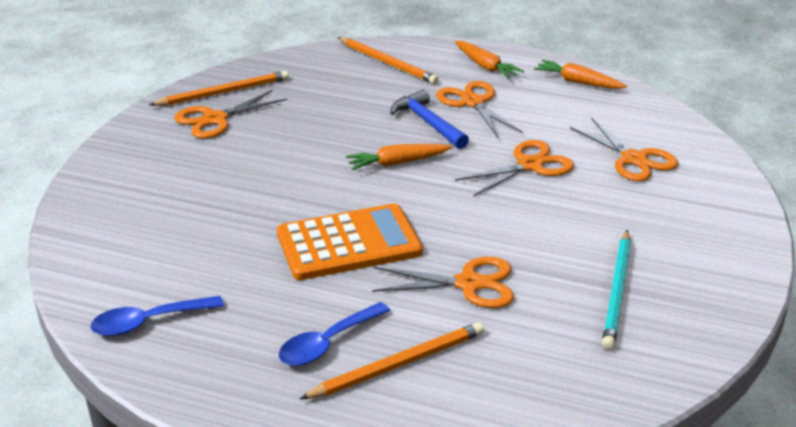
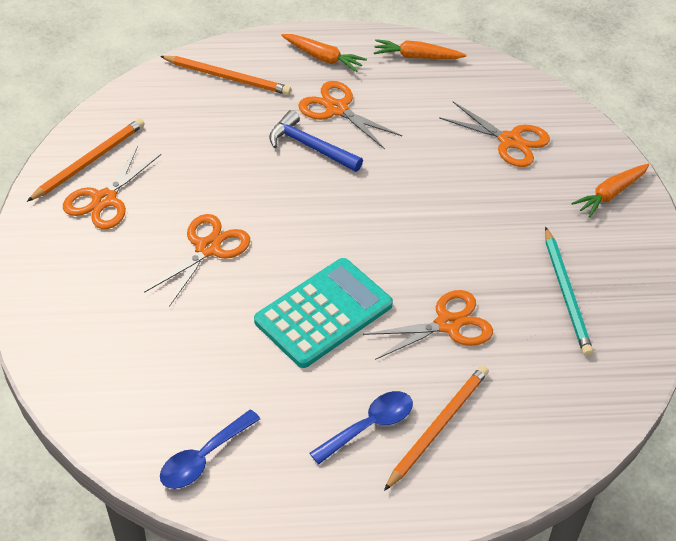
camera: 25 degrees left, 15 degrees up
(327, 343) = (369, 426): blue spoon -> blue spoon turned 150 degrees counterclockwise
(349, 243) = (323, 313): orange calculator -> turquoise calculator
(397, 163) = (311, 205): orange carrot -> orange carrot (610, 194)
(530, 165) = (427, 173): orange scissors -> orange scissors (208, 248)

